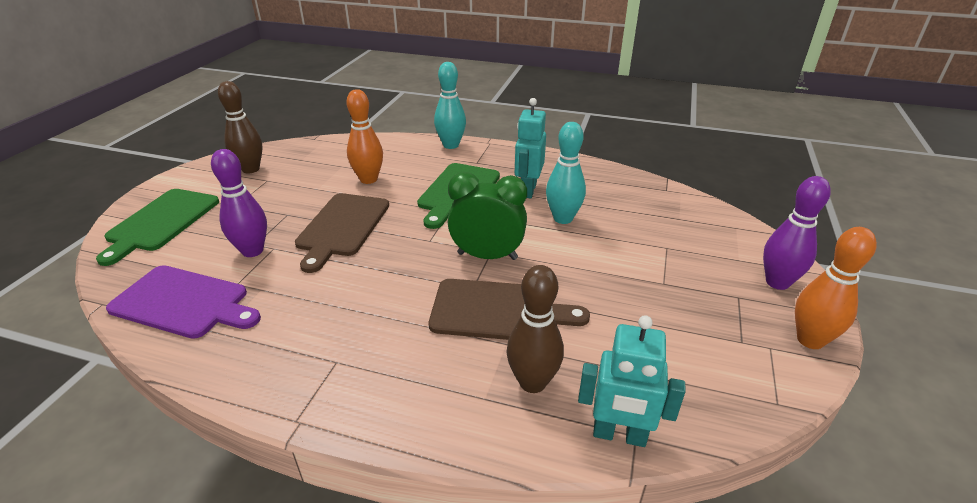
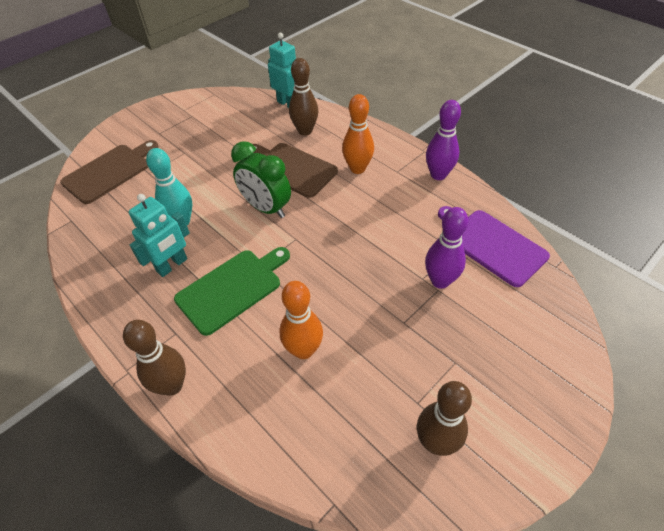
camera: 150 degrees left, 15 degrees up
(161, 222) = (533, 362): green cutting board -> none
(342, 227) = (358, 281): brown cutting board -> brown cutting board (110, 172)
(451, 145) = (172, 385): turquoise bowling pin -> brown bowling pin
(777, 282) = (127, 132): purple bowling pin -> purple bowling pin (438, 175)
(810, 340) = (162, 106): orange bowling pin -> orange bowling pin (357, 169)

